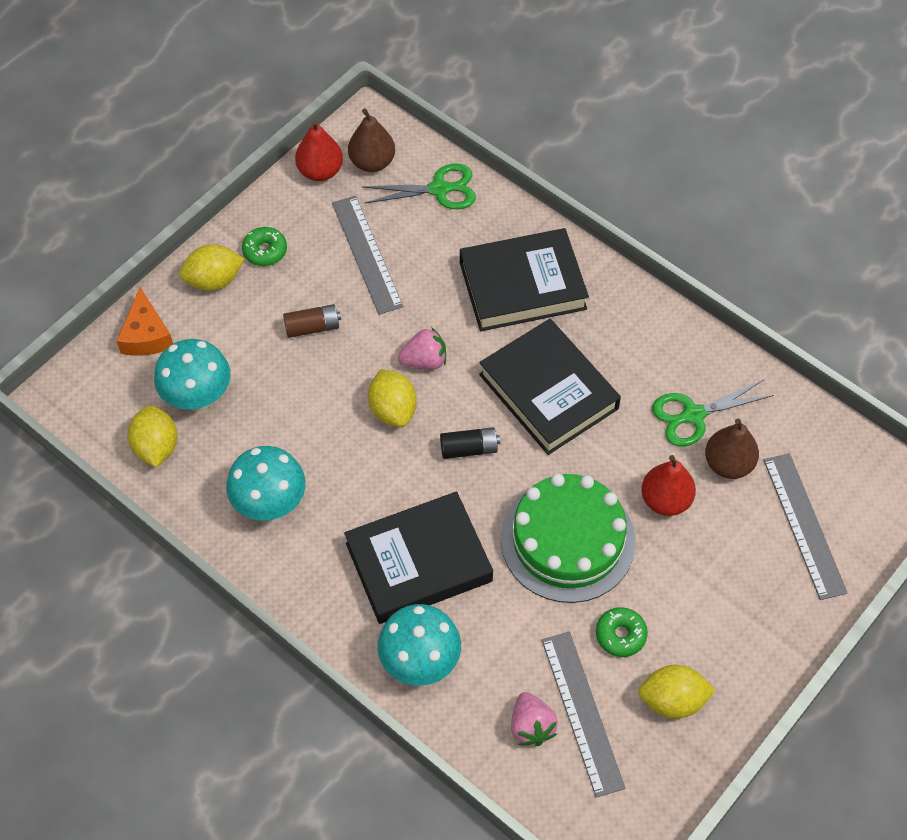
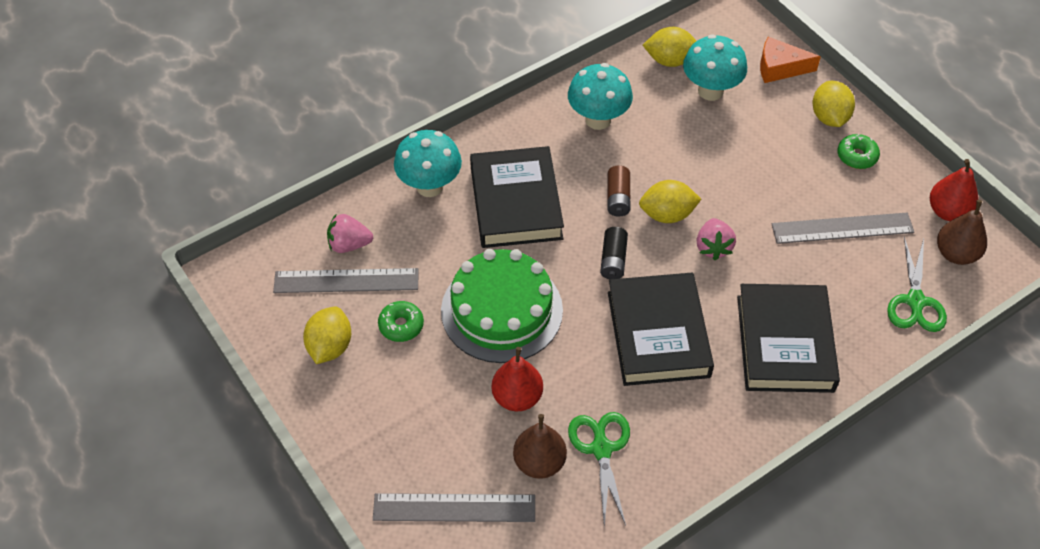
camera: 105 degrees right, 5 degrees down
(312, 327) = (766, 175): brown battery -> brown battery (618, 198)
(548, 391) = (658, 334): black book -> black book turned 75 degrees counterclockwise

